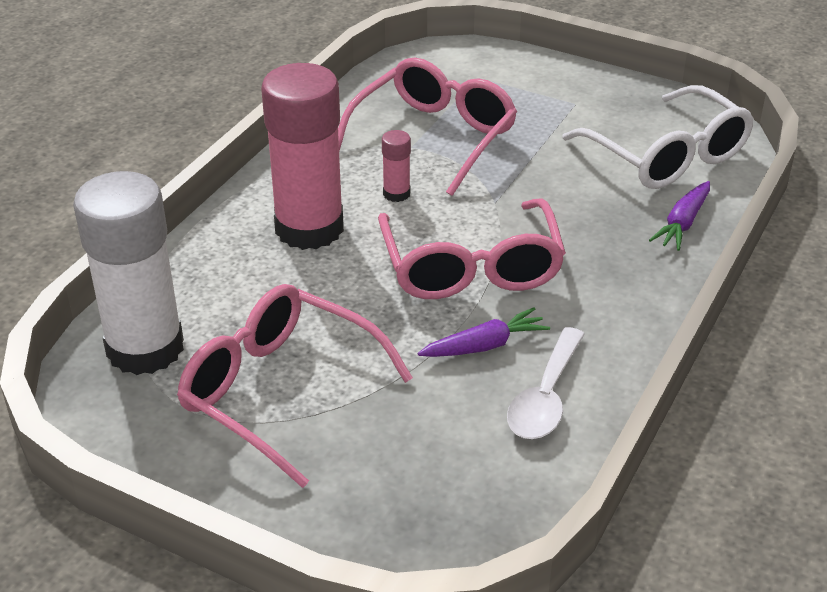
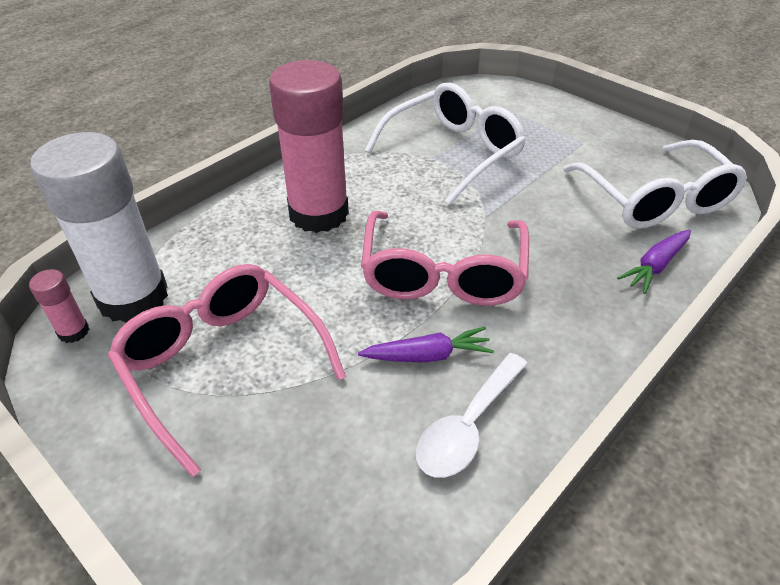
camera: 15 degrees right, 5 degrees up
(396, 194) = (403, 195): pink glue stick -> pink glue stick (73, 331)
(434, 137) = (454, 152): pink glasses -> white glasses

